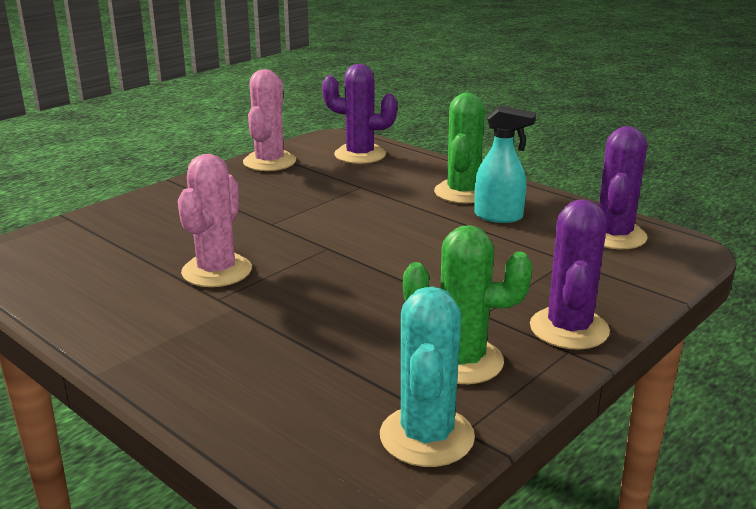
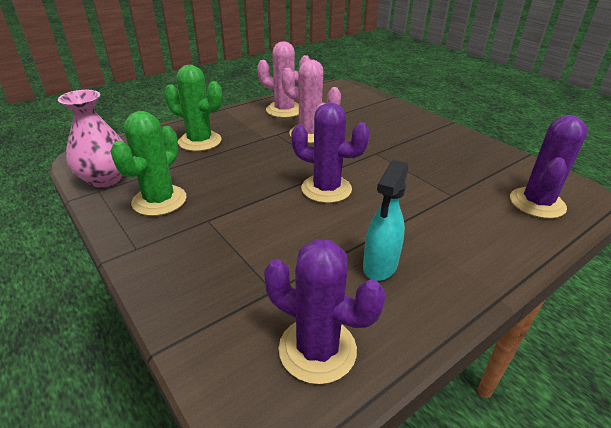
camera: 100 degrees right, 10 degrees up
(269, 162) = (500, 158): pink cactus -> pink cactus (284, 110)
(427, 436) = (105, 179): turquoise cactus -> pink vase
(462, 192) = (443, 253): green cactus -> green cactus (200, 141)
(569, 329) = (161, 256): purple cactus -> purple cactus (326, 189)

